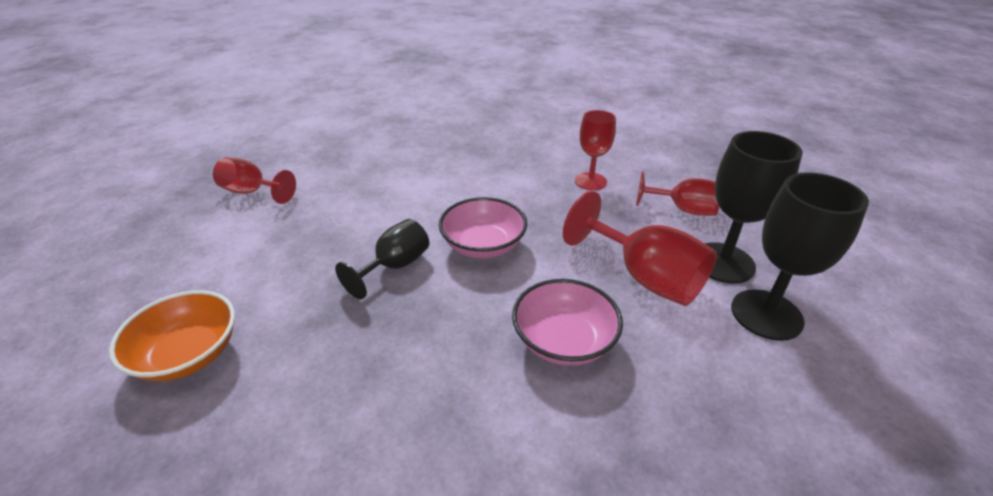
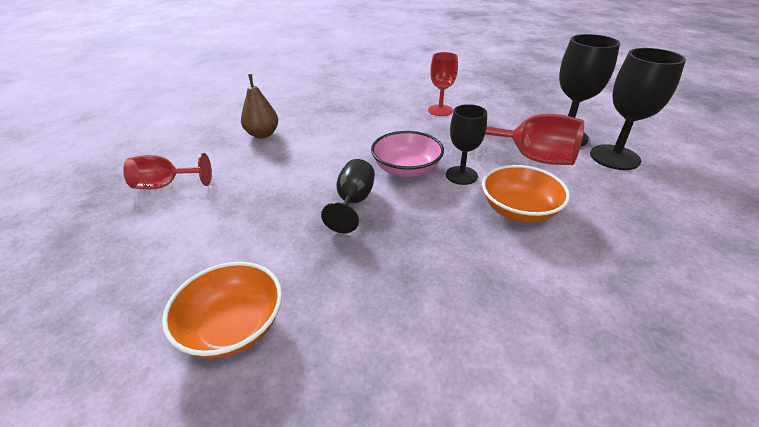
camera: 25 degrees left, 0 degrees up
(377, 161) = (262, 134): none -> brown pear
(537, 273) = (461, 175): none -> black goblet
(564, 340) = (519, 210): pink bowl -> orange bowl
(683, 210) = (514, 113): red goblet -> none

